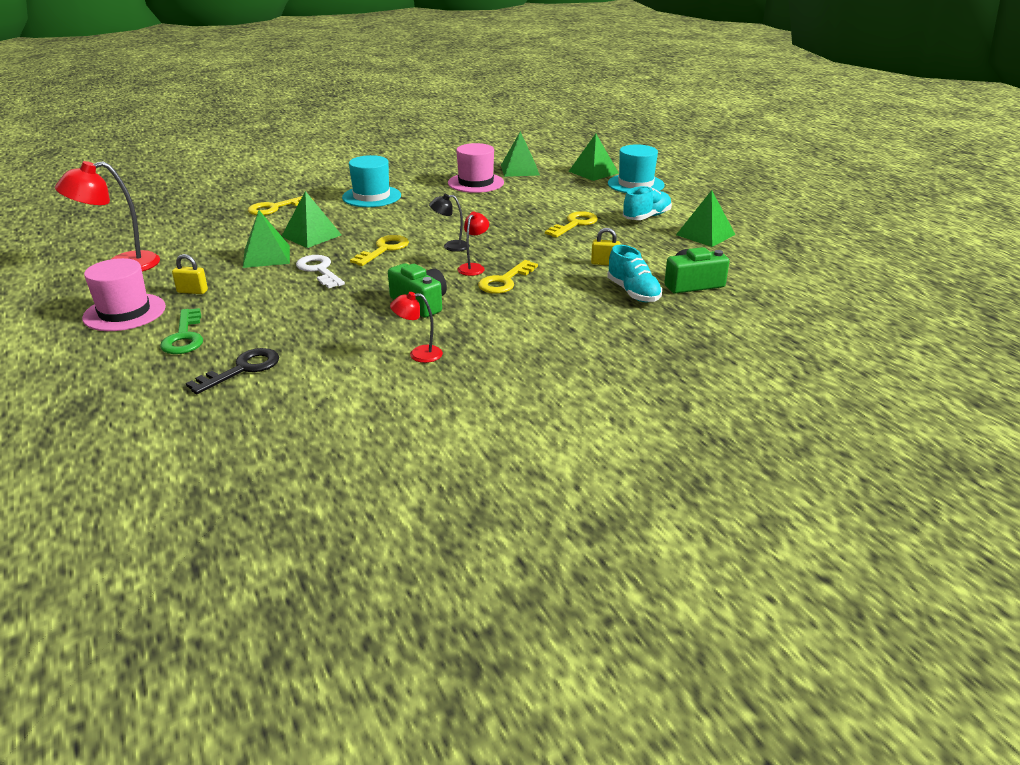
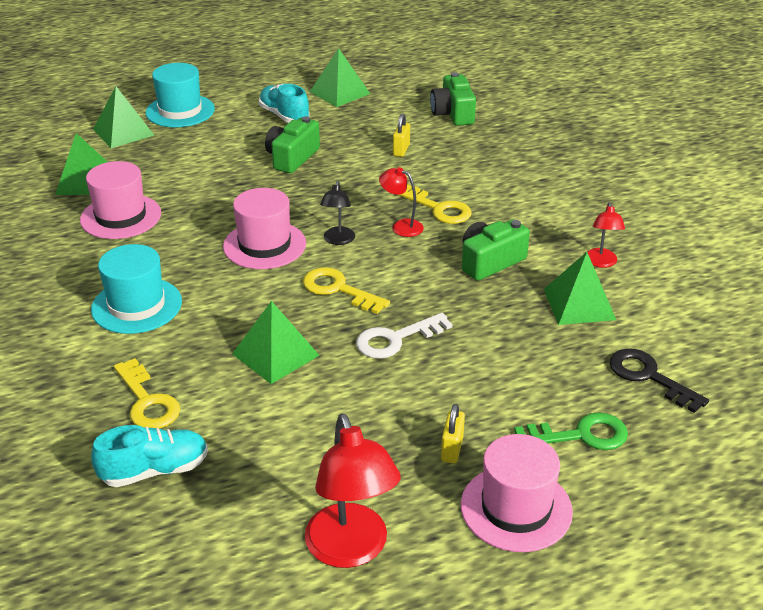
camera: 85 degrees left, 5 degrees up
(266, 256) = (342, 391): green pyramid -> green pyramid (579, 304)
(442, 224) = (264, 245): none -> pink hat
(574, 224) = (292, 158): yellow key -> green camera
(633, 293) = (469, 142): turquoise shoe -> turquoise shoe (155, 470)

